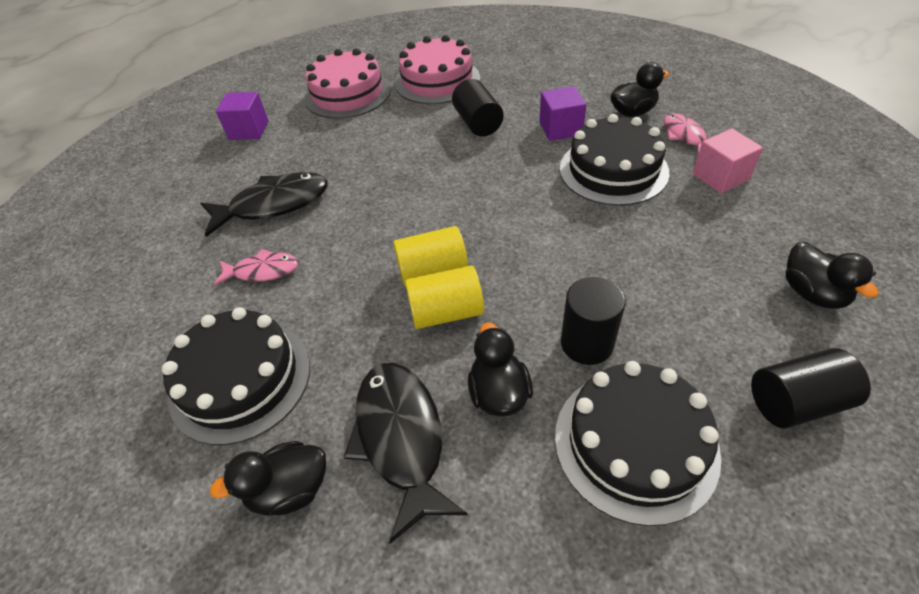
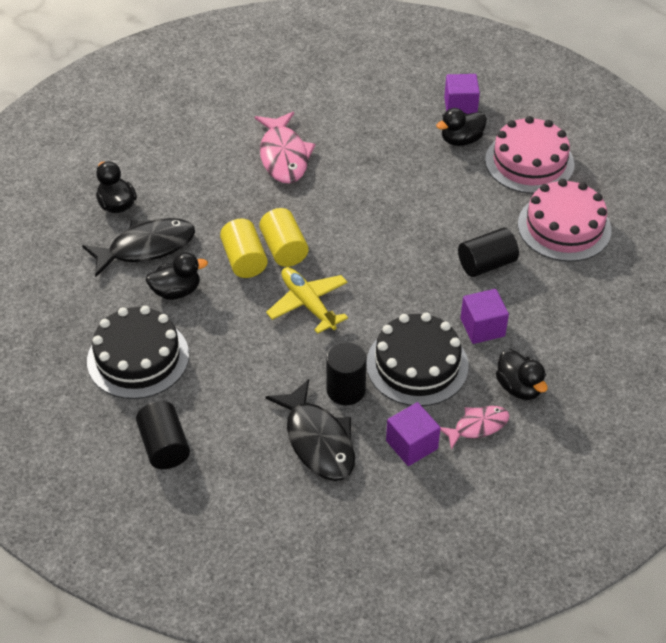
camera: 80 degrees right, 0 degrees up
(240, 379) = (190, 167): black cake -> none
(263, 271) = (284, 156): pink fish -> pink fish, size x1.70
(274, 205) = (357, 146): black fish -> black fish (318, 441)
(527, 251) = (308, 304): none -> yellow plane
(587, 343) = (216, 337): black cylinder -> black cylinder (346, 390)
(720, 177) = (411, 445): pink cube -> purple cube
(812, 293) = (263, 480): black duck -> black duck (461, 140)

